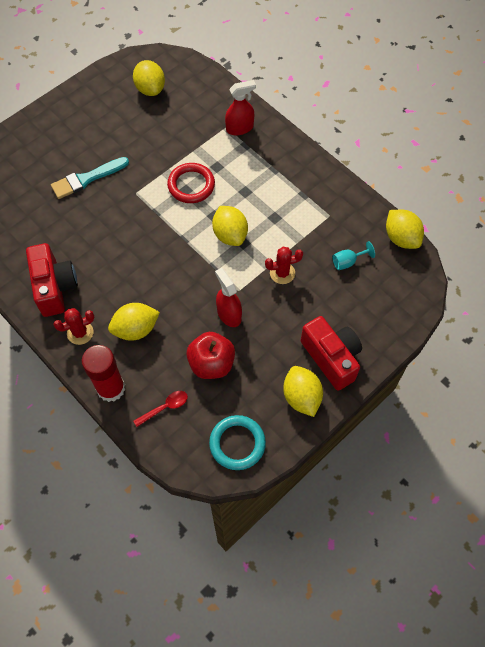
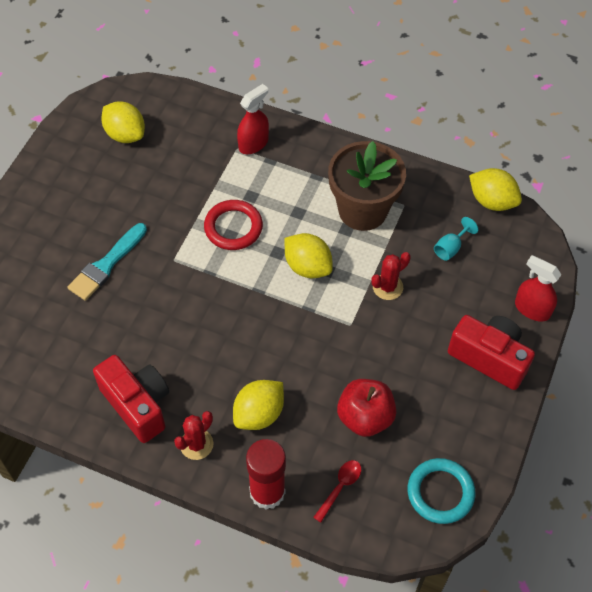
camera: 25 degrees left, 5 degrees down
(229, 314) = (354, 355): red spray bottle -> red spray bottle (532, 309)
(295, 208) = (362, 210): none -> brown flower pot
(301, 397) = (480, 413): yellow lemon -> none

